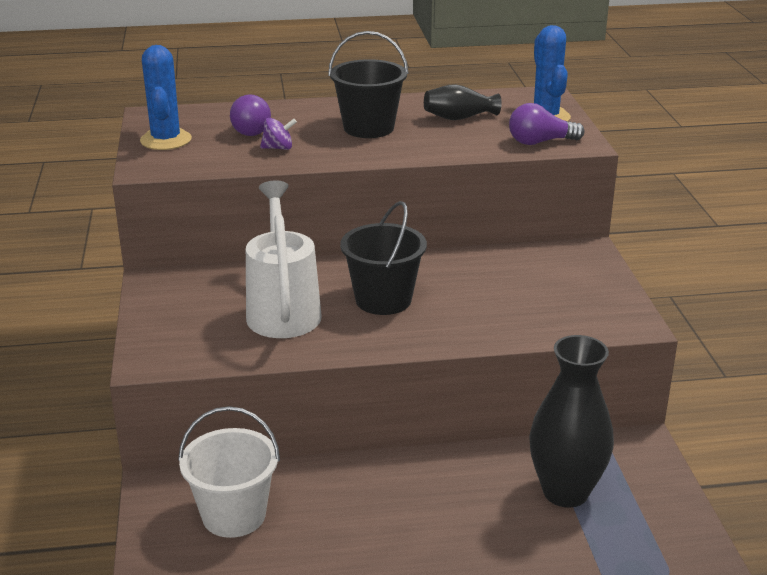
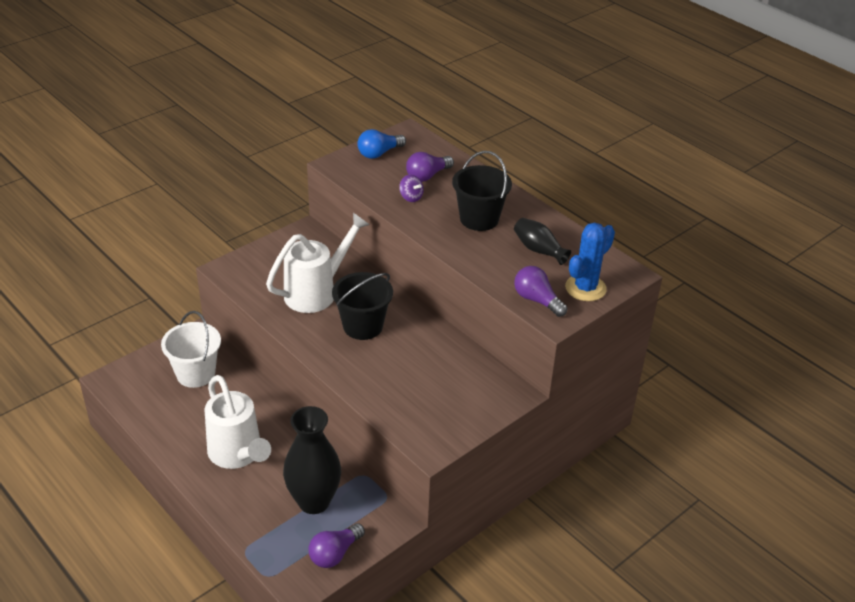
camera: 55 degrees right, 10 degrees up
(166, 140) = (379, 153): blue cactus -> blue light bulb
(428, 528) = (238, 454): none -> white watering can
(664, 505) = (335, 553): none -> purple light bulb

